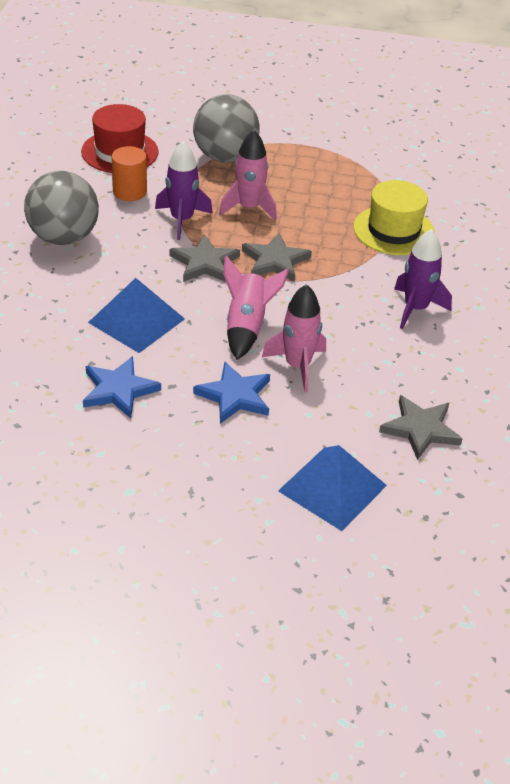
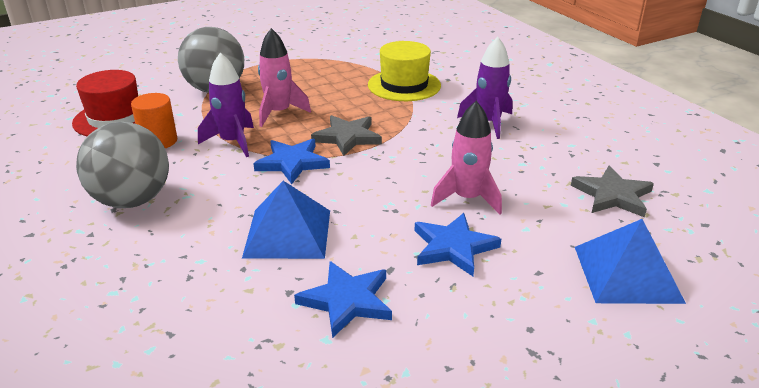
camera: 35 degrees left, 10 degrees down
(205, 263) = (292, 163): grey star -> blue star
(247, 326) = (389, 191): pink rocket -> none

